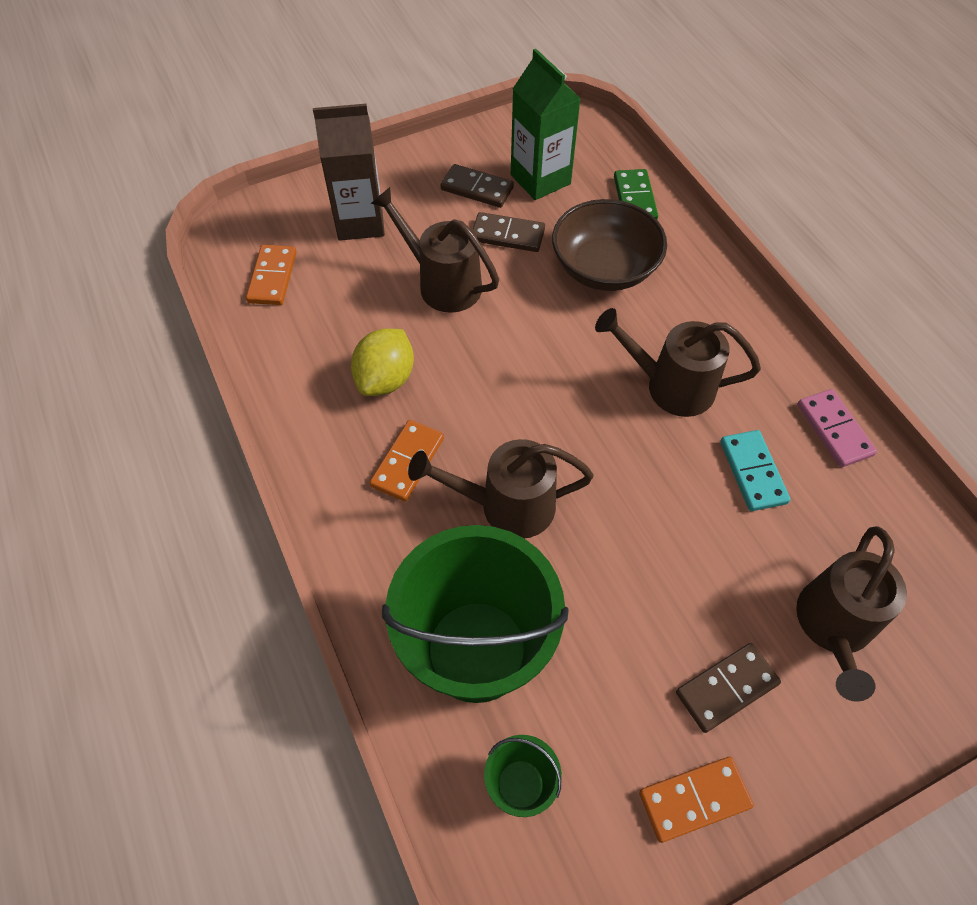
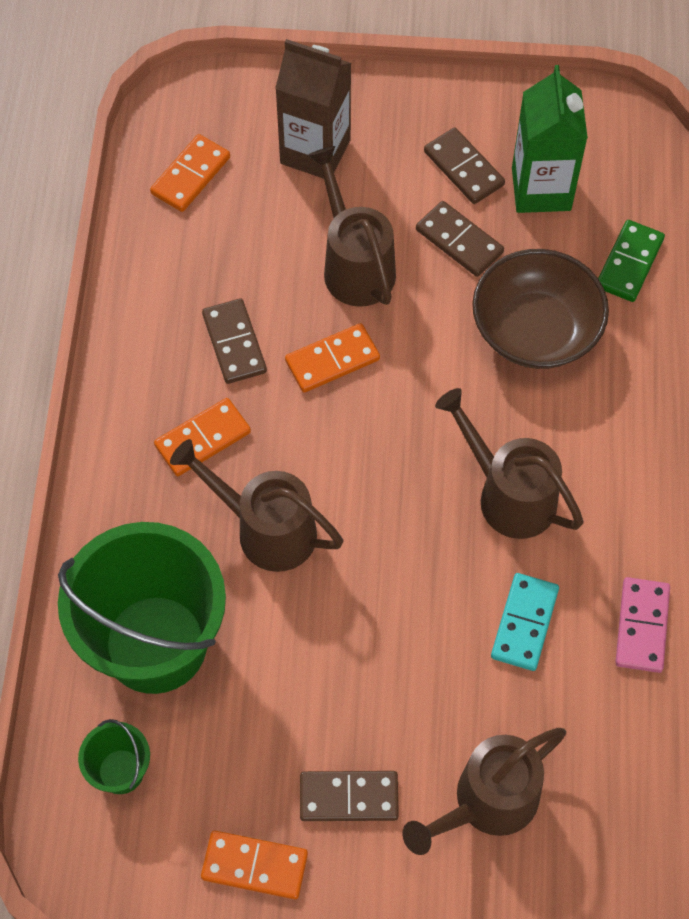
camera: 30 degrees right, 5 degrees up
(386, 379) = (234, 343): yellow lemon -> brown domino
(471, 355) = (332, 360): none -> orange domino

